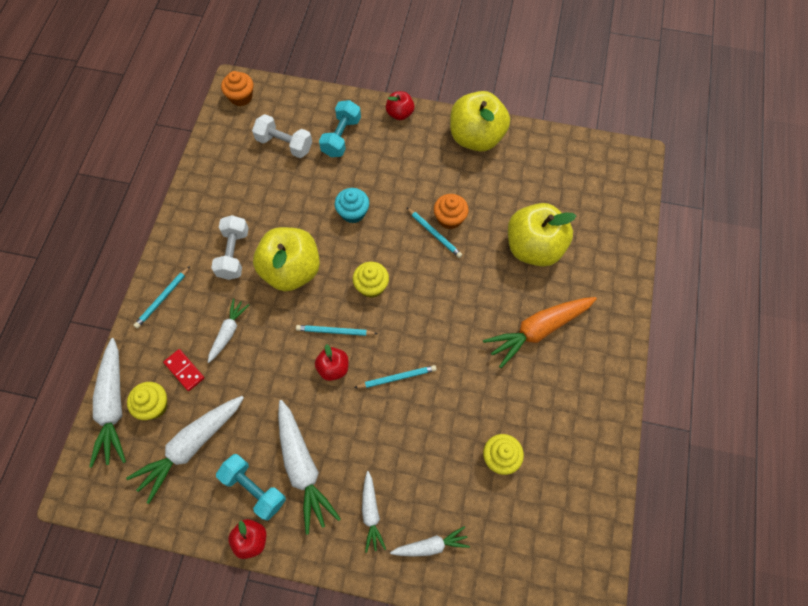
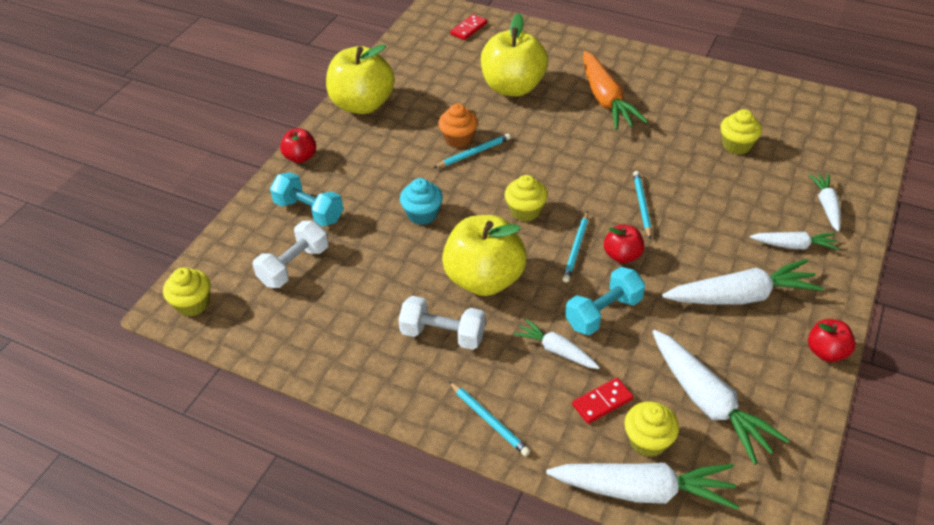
camera: 75 degrees left, 20 degrees down
(241, 97) = (193, 304): orange cupcake -> yellow cupcake
(254, 489) = (765, 343): turquoise dumbbell -> turquoise dumbbell (603, 313)
(613, 193) = (468, 29): none -> red domino

